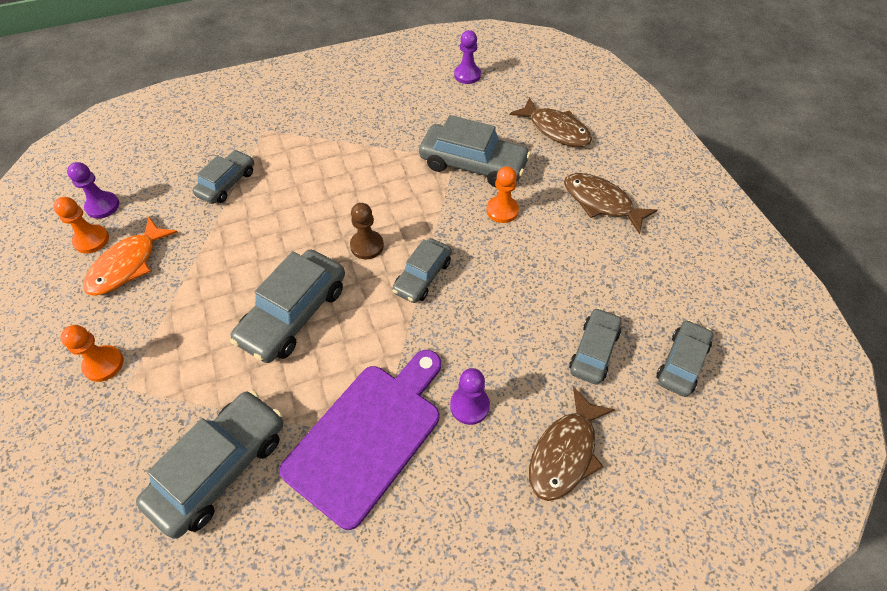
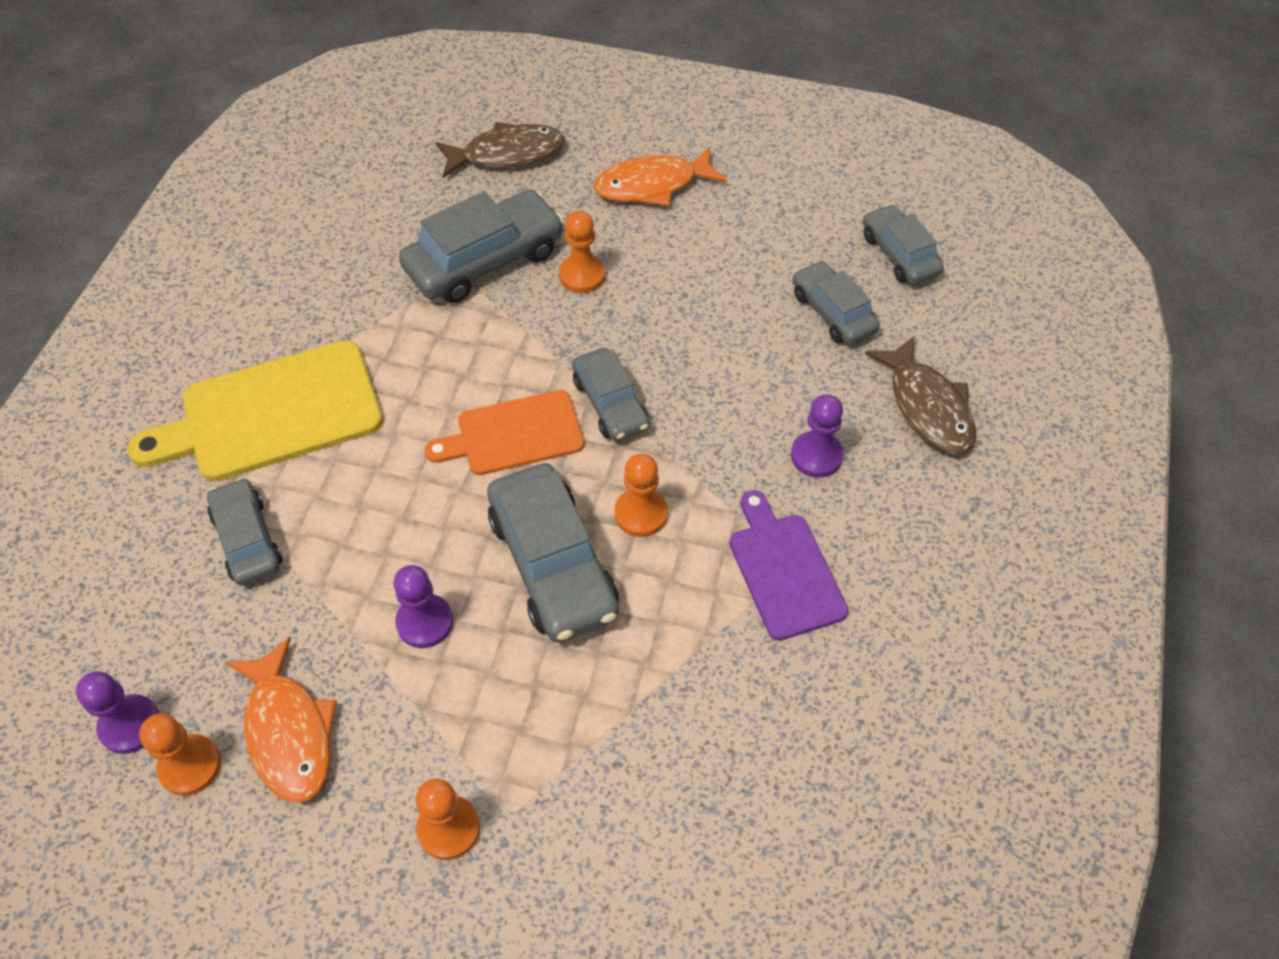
camera: 55 degrees left, 0 degrees up
(220, 467) = (716, 744): grey car -> none
(306, 147) = (272, 413): none -> yellow cutting board
(356, 336) = (641, 514): none -> orange pawn
(367, 246) = (514, 434): brown pawn -> orange cutting board
(368, 436) = (784, 570): purple cutting board -> purple cutting board, size x0.63
(467, 75) = (324, 177): purple pawn -> purple pawn (425, 622)
(601, 202) = (652, 185): brown fish -> orange fish

